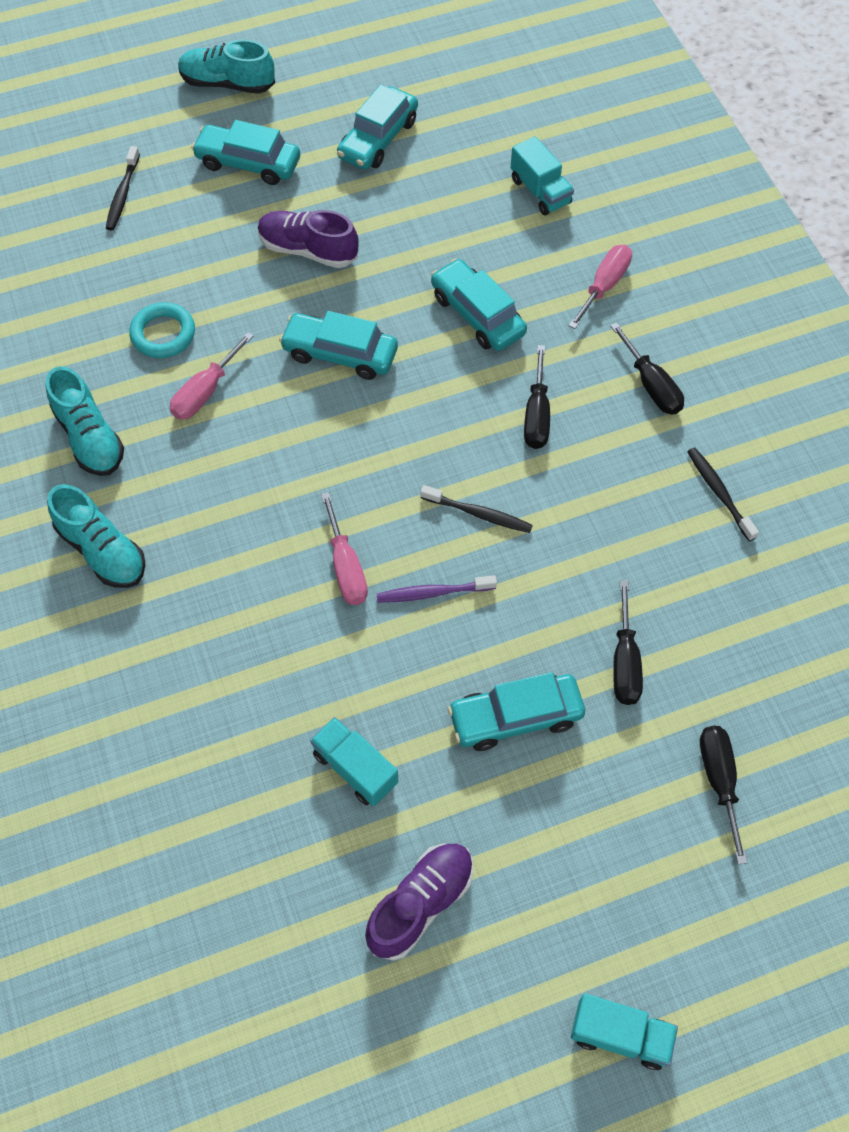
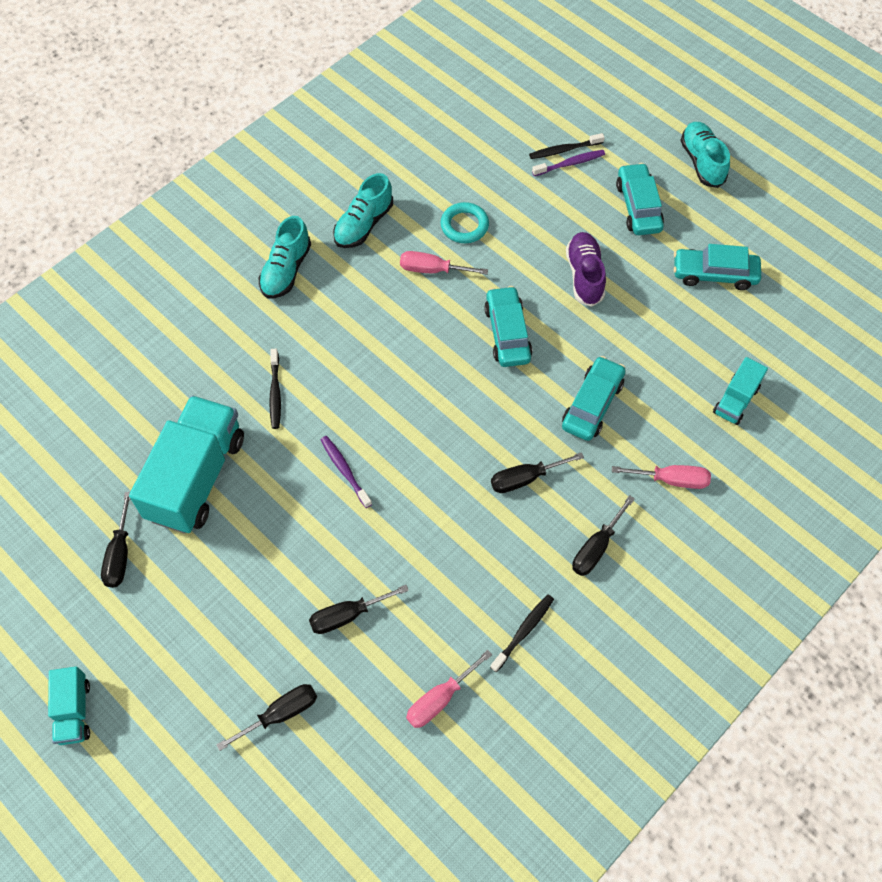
camera: 65 degrees right, 0 degrees up
(146, 197) = (570, 163): none -> purple toothbrush
(346, 567) = (339, 410): pink screwdriver -> pink screwdriver (440, 699)
(355, 768) = (196, 478): turquoise truck -> turquoise truck, size x2.04
(420, 903) = (120, 554): purple shoe -> black screwdriver
(479, 514) = (421, 474): black toothbrush -> black toothbrush (275, 393)
(515, 717) = (273, 560): turquoise car -> none

